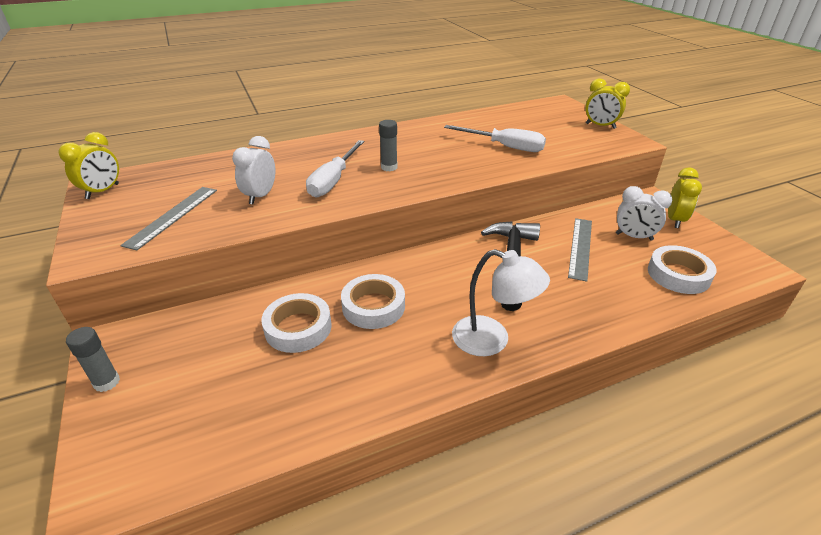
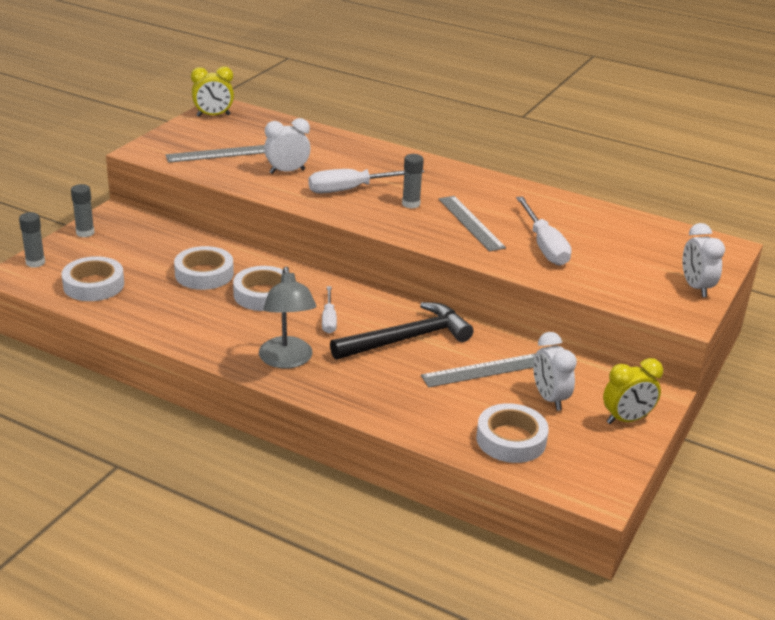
camera: 50 degrees right, 5 degrees down
(101, 461) = (35, 262): none -> grey glue stick
(217, 424) = (93, 285): none -> white tape
(445, 157) = (471, 223): none -> grey ruler
(449, 287) = (329, 319): none -> white screwdriver
(492, 340) = (287, 360): white lamp -> grey lamp
(600, 126) = (695, 287): yellow clock -> white clock

